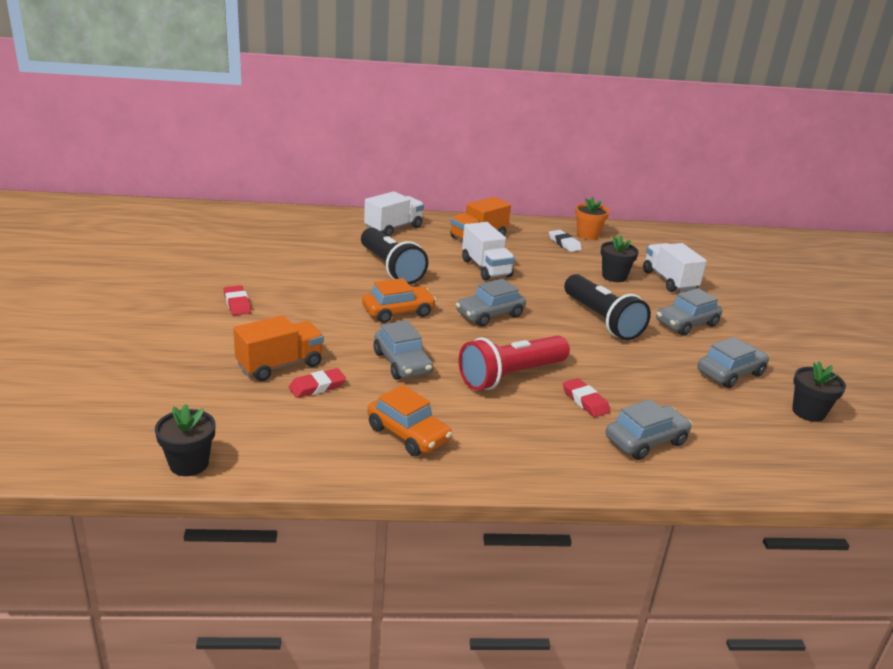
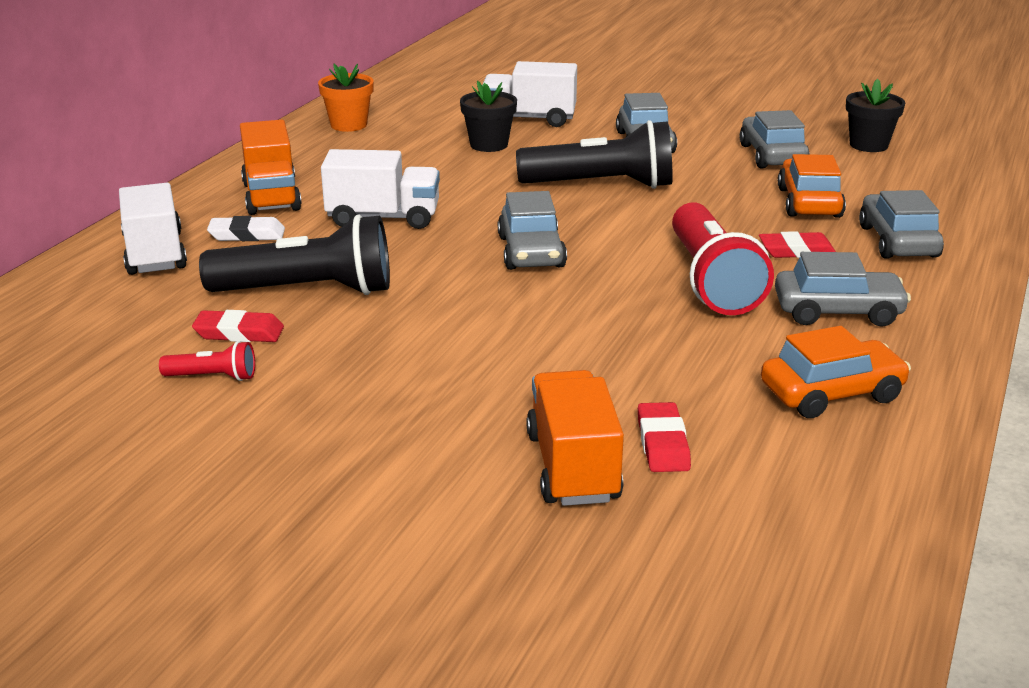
camera: 60 degrees left, 0 degrees up
(189, 464) = (854, 623): black flower pot -> none
(237, 303) = (303, 472): red eraser -> red eraser (239, 333)
(298, 267) = (213, 377): none -> red flashlight
(398, 312) = (467, 319): orange car -> orange car (809, 202)
(402, 363) = (631, 353): grey car -> grey car (838, 311)
(564, 243) = (359, 146): white eraser -> white eraser (247, 235)

